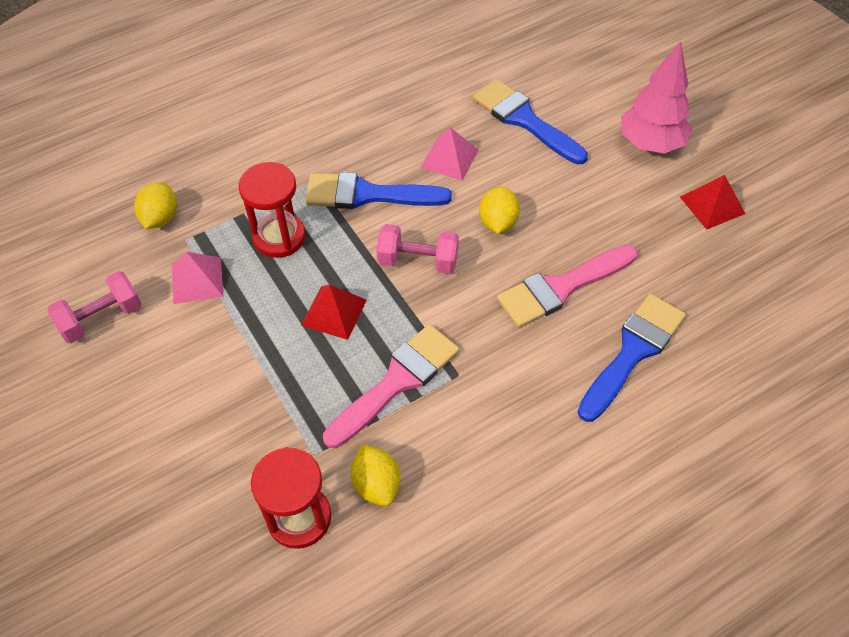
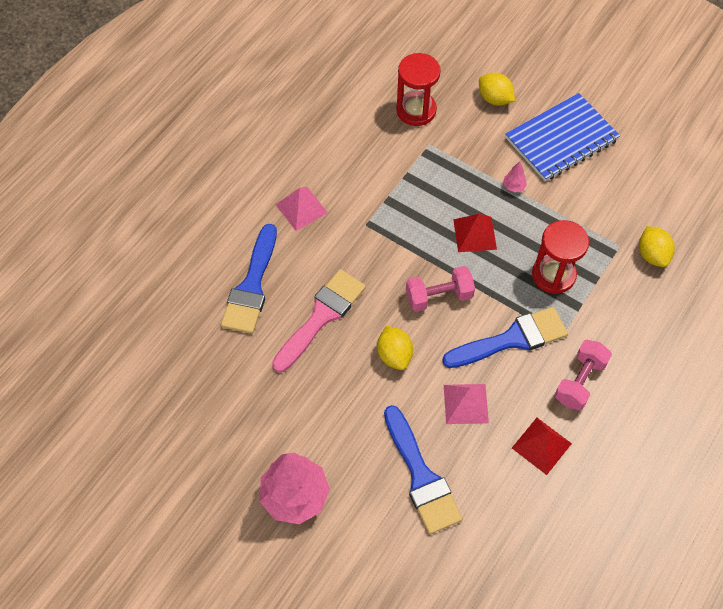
camera: 155 degrees right, 5 degrees up
(101, 318) = (626, 170): pink dumbbell -> pink dumbbell (579, 381)
(141, 389) = (561, 139): none -> blue notebook
(197, 280) = (585, 219): pink pyramid -> pink pyramid (301, 208)
(248, 351) = (513, 187): none -> pink tree
(376, 484) = (382, 142): yellow lemon -> yellow lemon (494, 99)
(397, 381) = (404, 205): pink brush -> none
(524, 120) = (421, 476): blue brush -> blue brush turned 45 degrees clockwise
(712, 205) = (222, 446): red pyramid -> red pyramid (541, 445)

